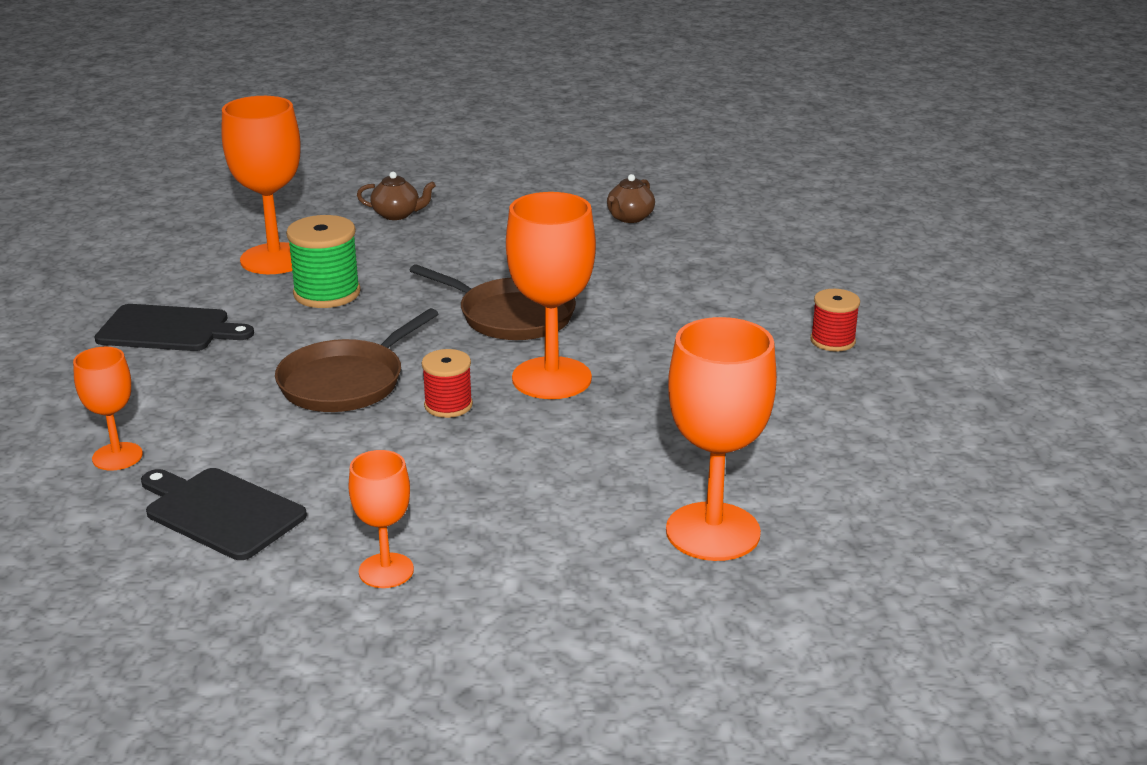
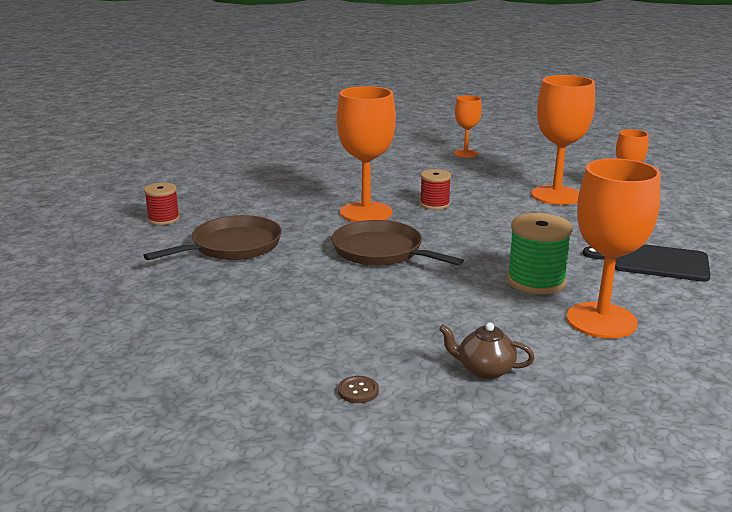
camera: 170 degrees left, 5 degrees down
(220, 512) = (551, 173): black cutting board -> none
(346, 382) = (502, 220): brown pan -> brown pan (232, 246)
(498, 195) = (358, 391): none -> brown button
(629, 218) = (224, 340): brown teapot -> none
(713, 532) = (315, 154): orange goblet -> orange goblet (556, 195)

